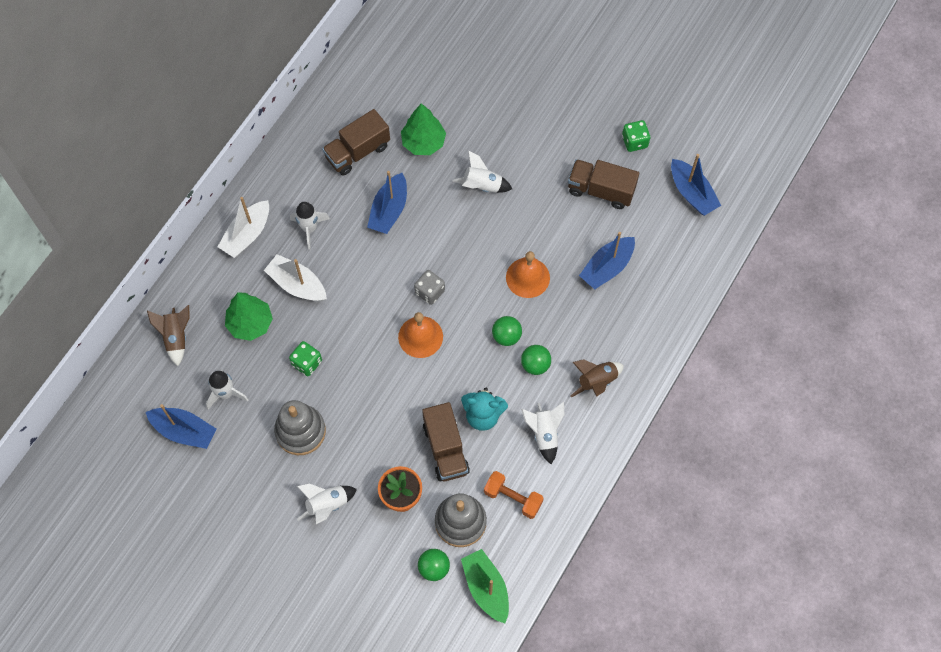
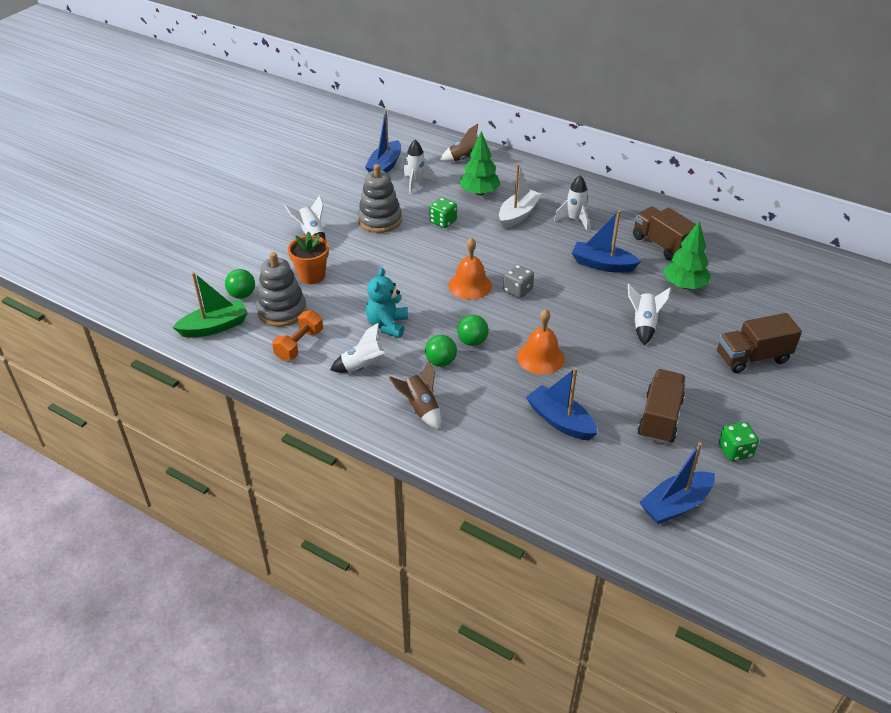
camera: 90 degrees right, 25 degrees down
(247, 234) = (563, 188): white boat -> none
(445, 449) = (355, 301): brown truck -> brown truck (752, 357)

